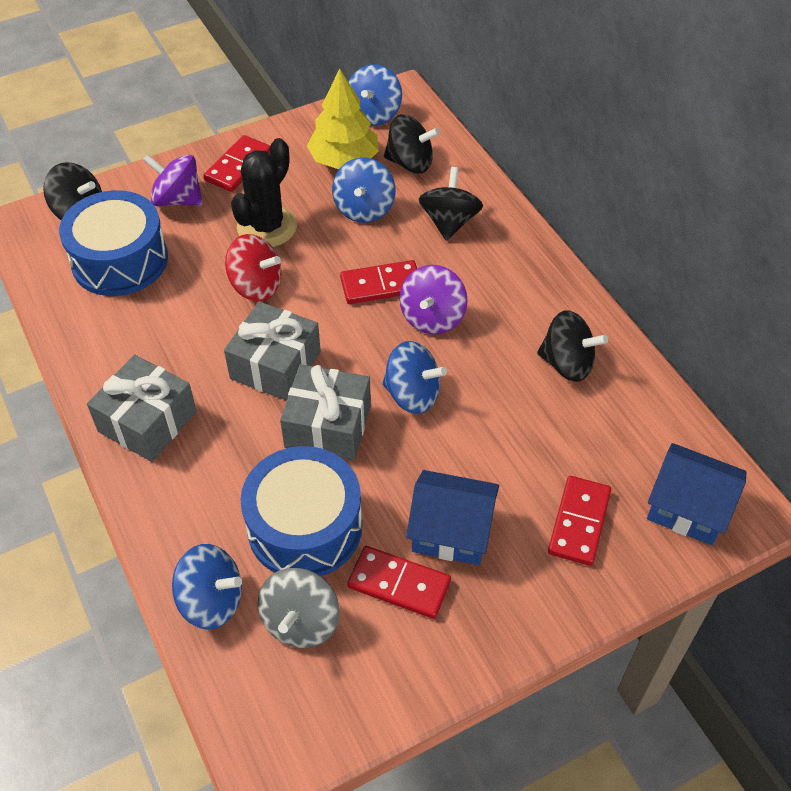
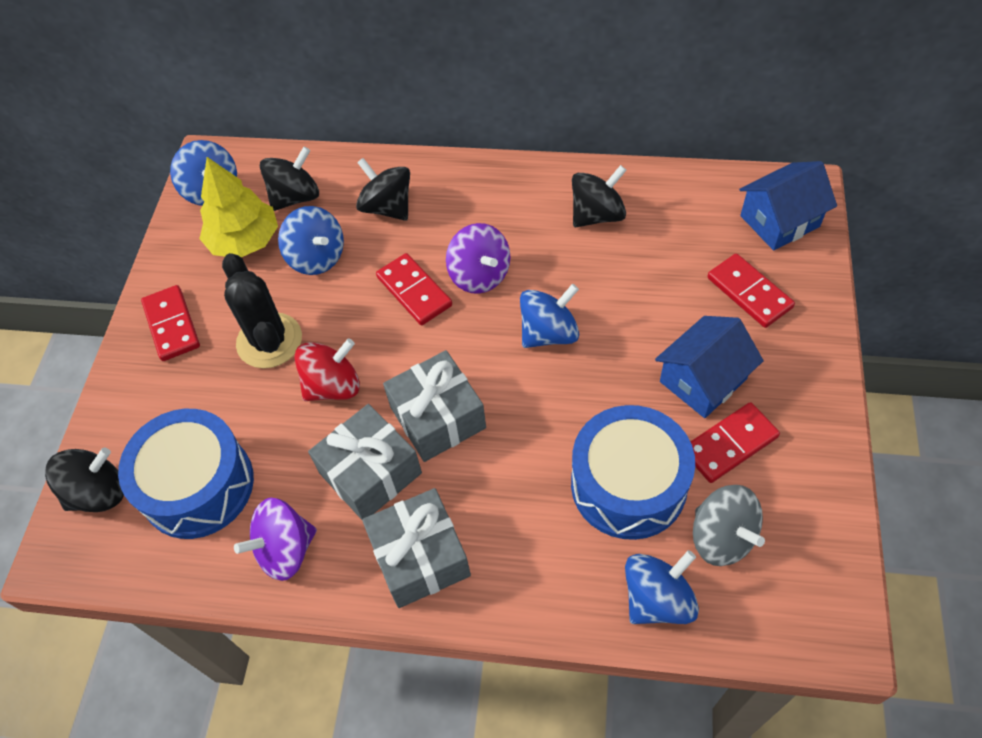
camera: 50 degrees left, 5 degrees up
(177, 199) = (165, 396): purple spinning top -> purple spinning top (285, 550)
(328, 426) = (535, 411): grey gift -> grey gift (370, 473)
(381, 285) = (414, 291): red domino -> red domino turned 60 degrees counterclockwise

